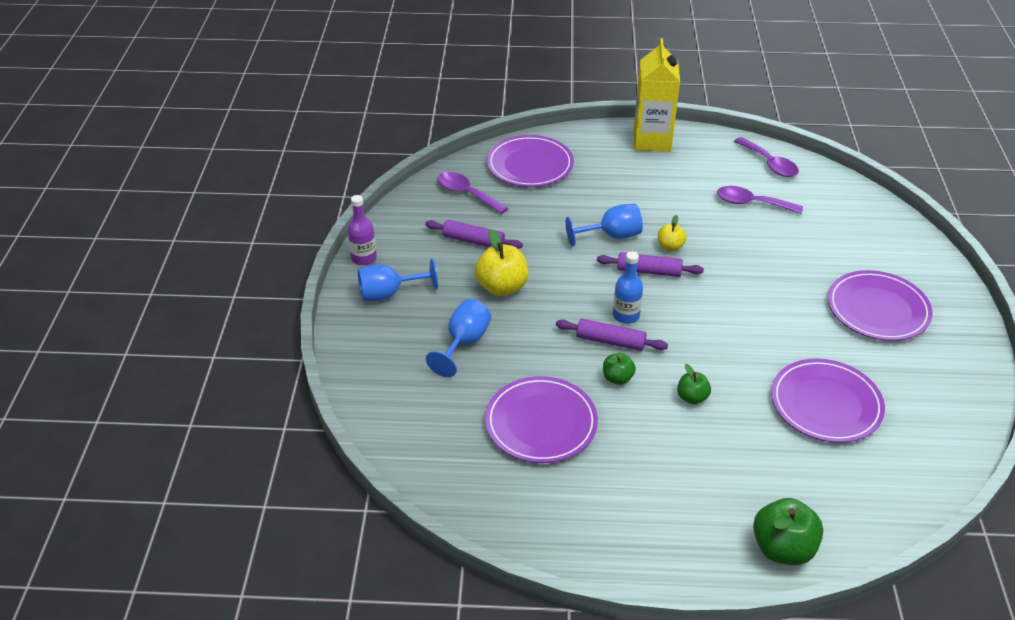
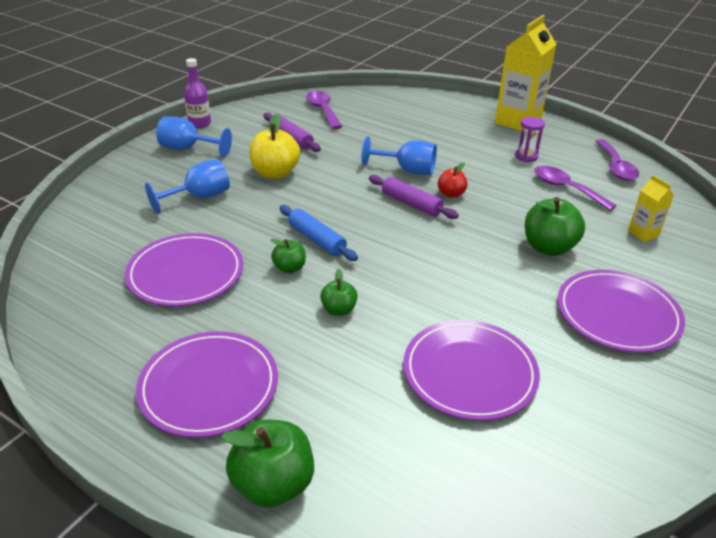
camera: 30 degrees right, 5 degrees down
(530, 165) = (394, 108): purple plate -> purple plate (209, 387)
(610, 341) = (316, 239): purple rolling pin -> blue rolling pin
(626, 315) = (353, 227): blue bottle -> none
(670, 247) = (451, 194): yellow apple -> red apple
(693, 180) = (526, 156): none -> purple hourglass
(786, 269) = (548, 247): none -> green apple
(839, 226) = (643, 233): none -> yellow carton

